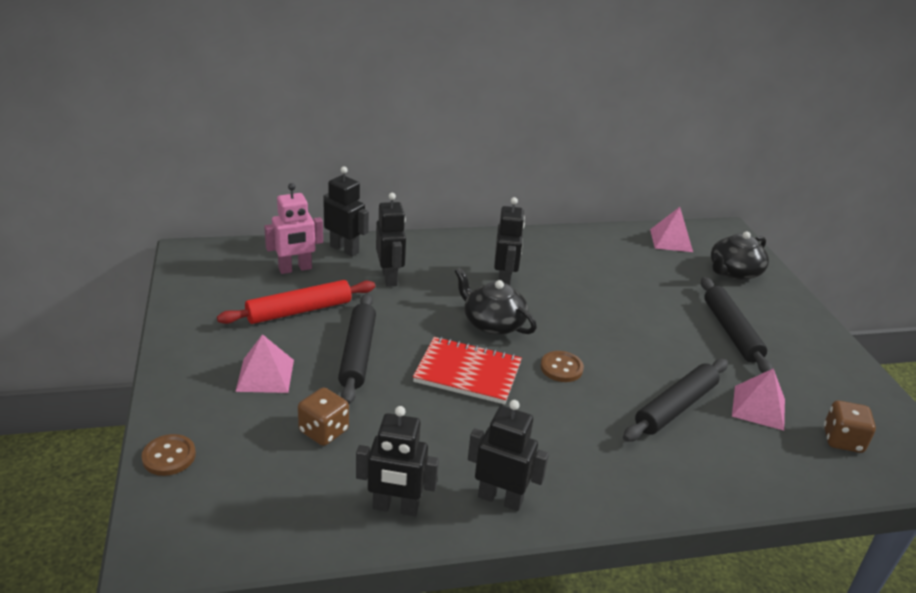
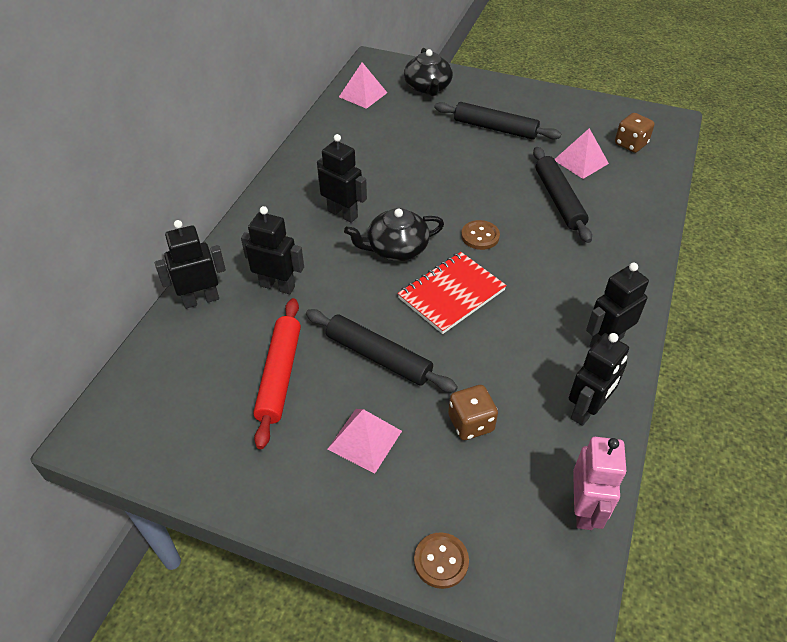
camera: 55 degrees left, 15 degrees up
(295, 269) = (204, 352): pink robot -> pink robot (584, 509)

